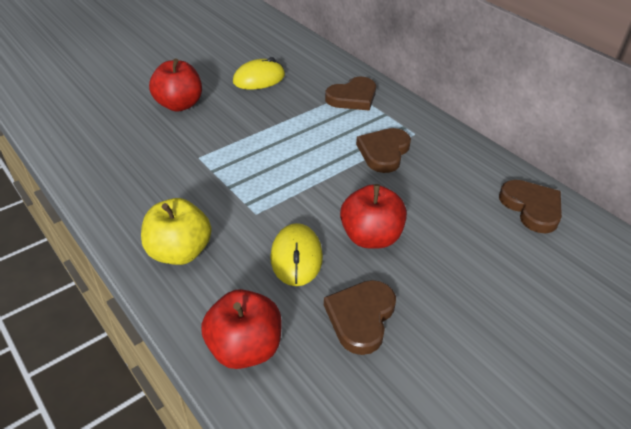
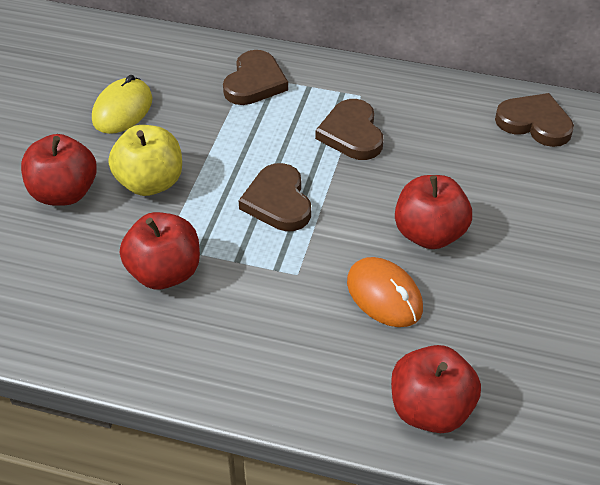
camera: 35 degrees left, 5 degrees up
(179, 252) = (267, 360): yellow apple -> yellow apple (150, 182)
(181, 171) = (164, 272): none -> red apple
(296, 257) = (384, 295): yellow mouse -> orange mouse
(361, 317) = (496, 316): brown heart -> brown heart (278, 201)

